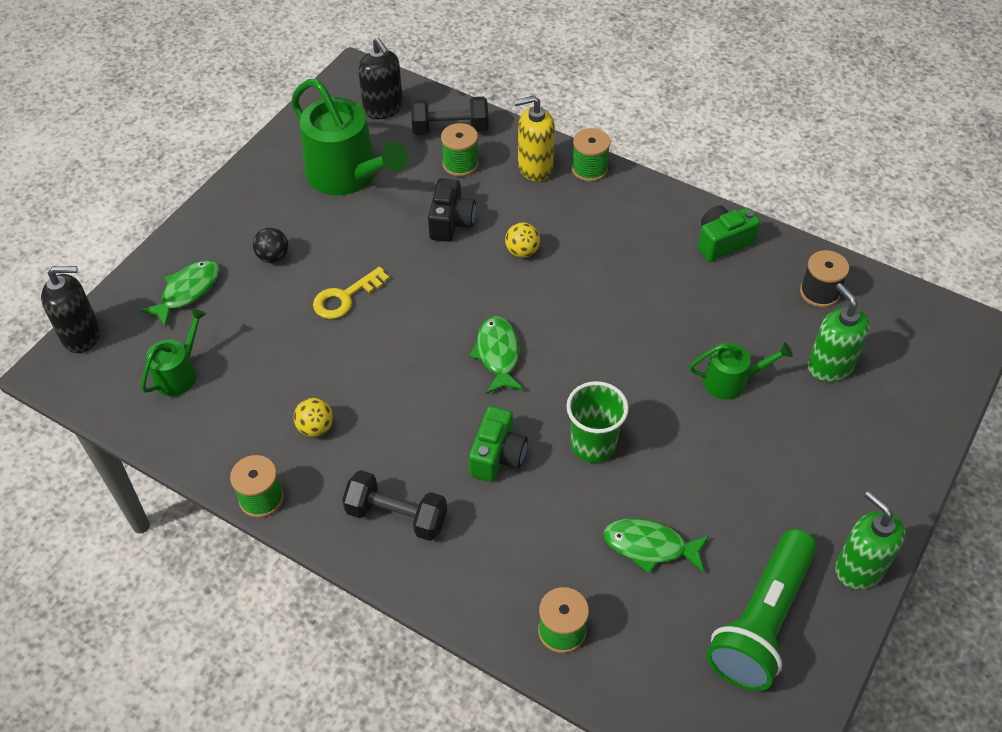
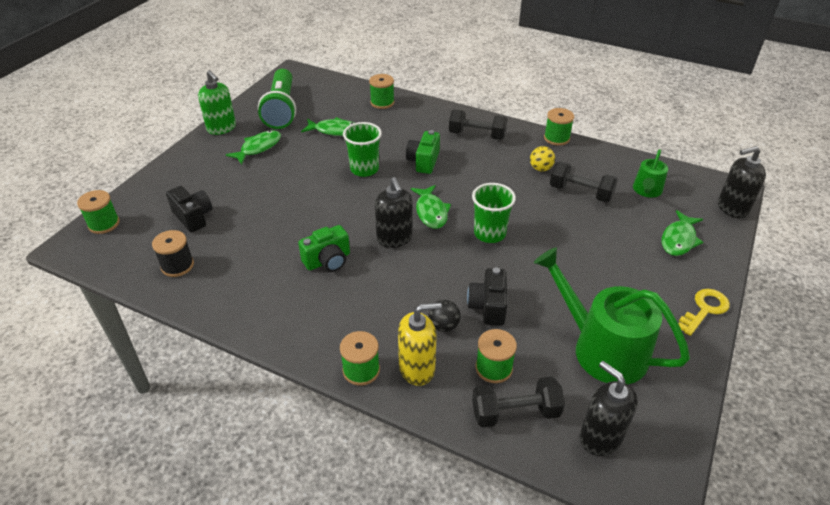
camera: 175 degrees right, 10 degrees down
(273, 256) = (628, 269): black ball -> black ball (444, 326)
(276, 376) = (580, 192): none -> black dumbbell
(345, 297) = (555, 242): yellow key -> yellow key (704, 309)
(425, 315) = (489, 233): none -> green cup
(522, 251) = (421, 284): yellow ball -> none
(550, 315) = (394, 238): none -> black soap dispenser
(723, 242) = (245, 302): green camera -> green camera (328, 260)
(731, 381) = (267, 205): green watering can -> none
(761, 621) = (281, 109): green flashlight -> green flashlight turned 150 degrees clockwise
(776, 508) = (258, 148): none -> green fish
(830, 366) = (193, 217): green soap dispenser -> black camera
(949, 362) = (104, 224): none -> green spool

